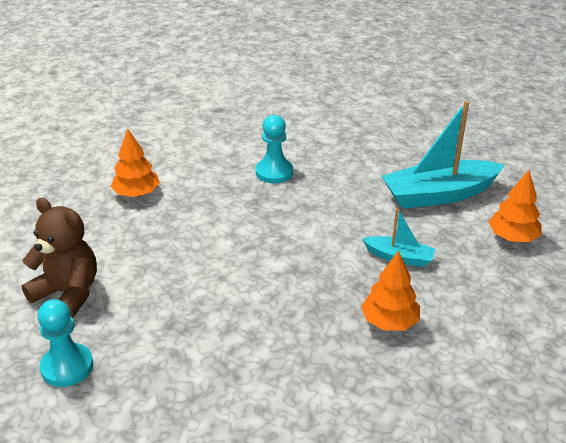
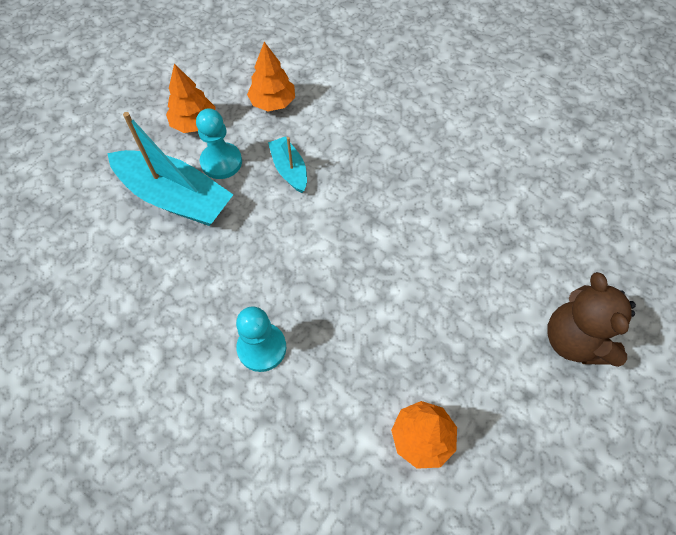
camera: 135 degrees left, 25 degrees up
(67, 366) = (611, 264): turquoise pawn -> turquoise pawn (221, 162)
(389, 321) = (362, 133): orange tree -> orange tree (273, 102)

